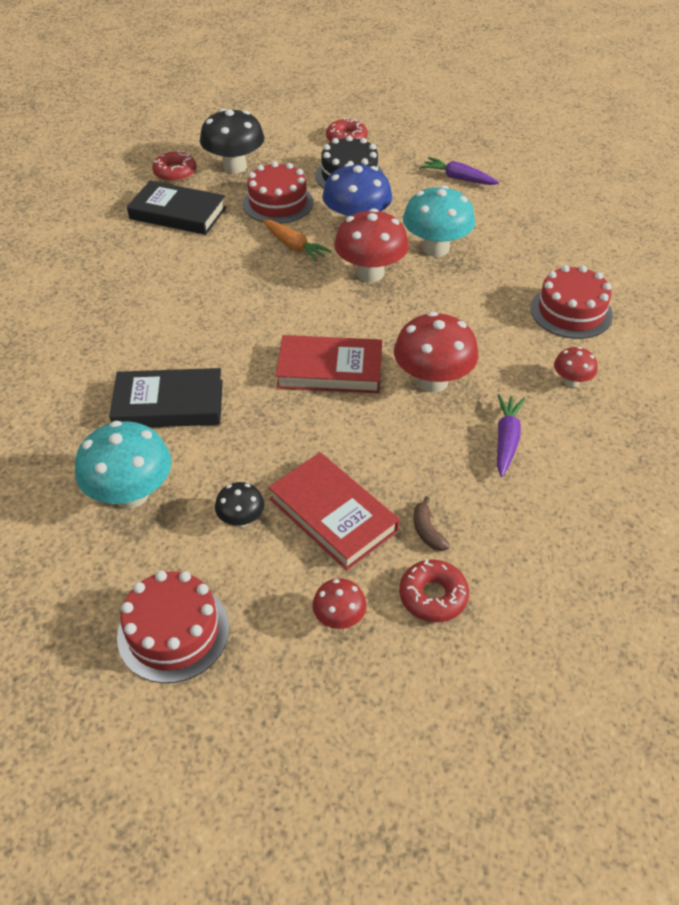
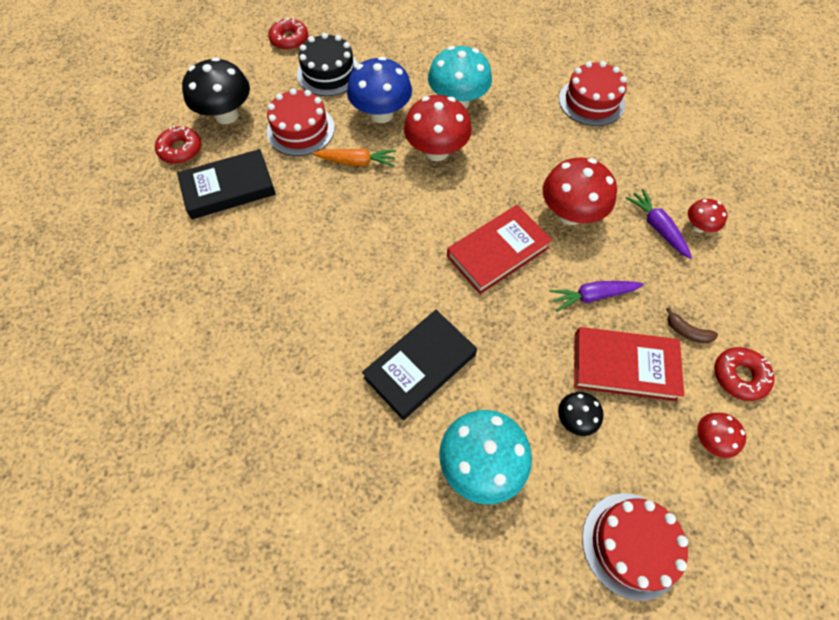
camera: 40 degrees left, 15 degrees up
(458, 178) = (409, 32): purple carrot -> purple carrot (593, 296)
(571, 381) = (646, 156): red mushroom -> red mushroom (698, 226)

